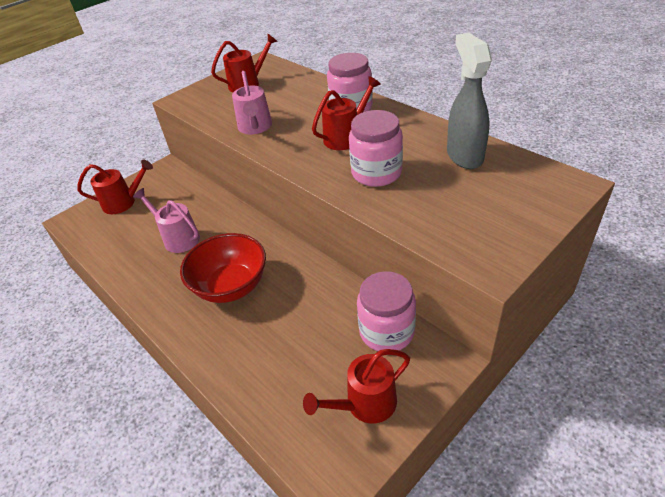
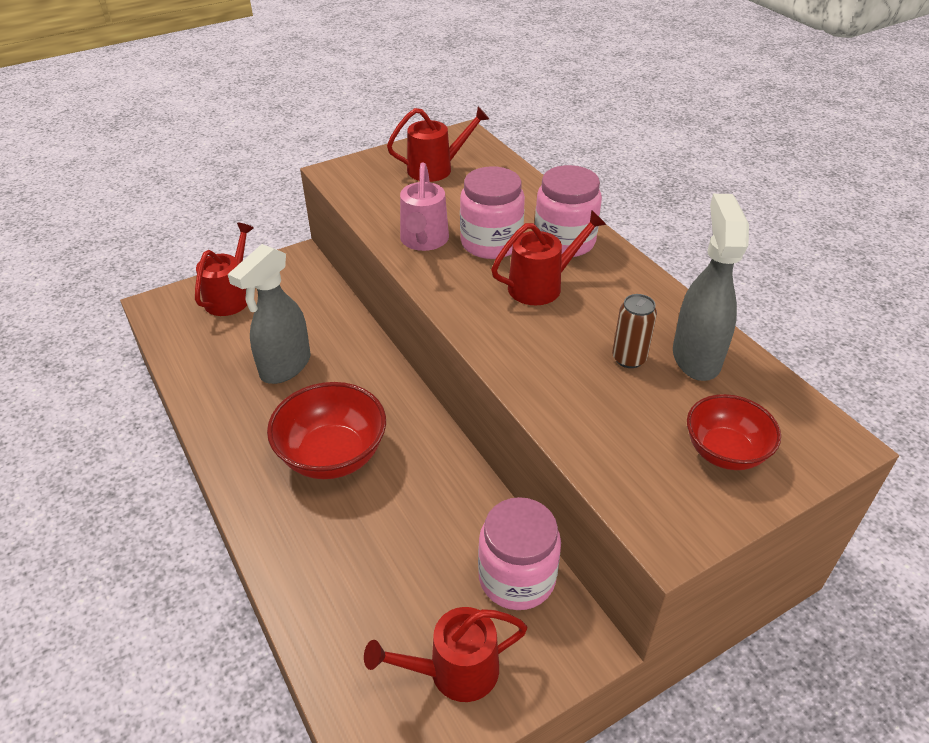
camera: 10 degrees right, 0 degrees up
(123, 202) = (230, 297): red watering can -> red watering can turned 75 degrees counterclockwise
(178, 238) = (285, 367): pink watering can -> grey spray bottle
(376, 173) = (563, 352): pink jar -> pink jar (491, 243)
(421, 167) = (629, 358): none -> brown can
(506, 207) = (725, 452): none -> red bowl

